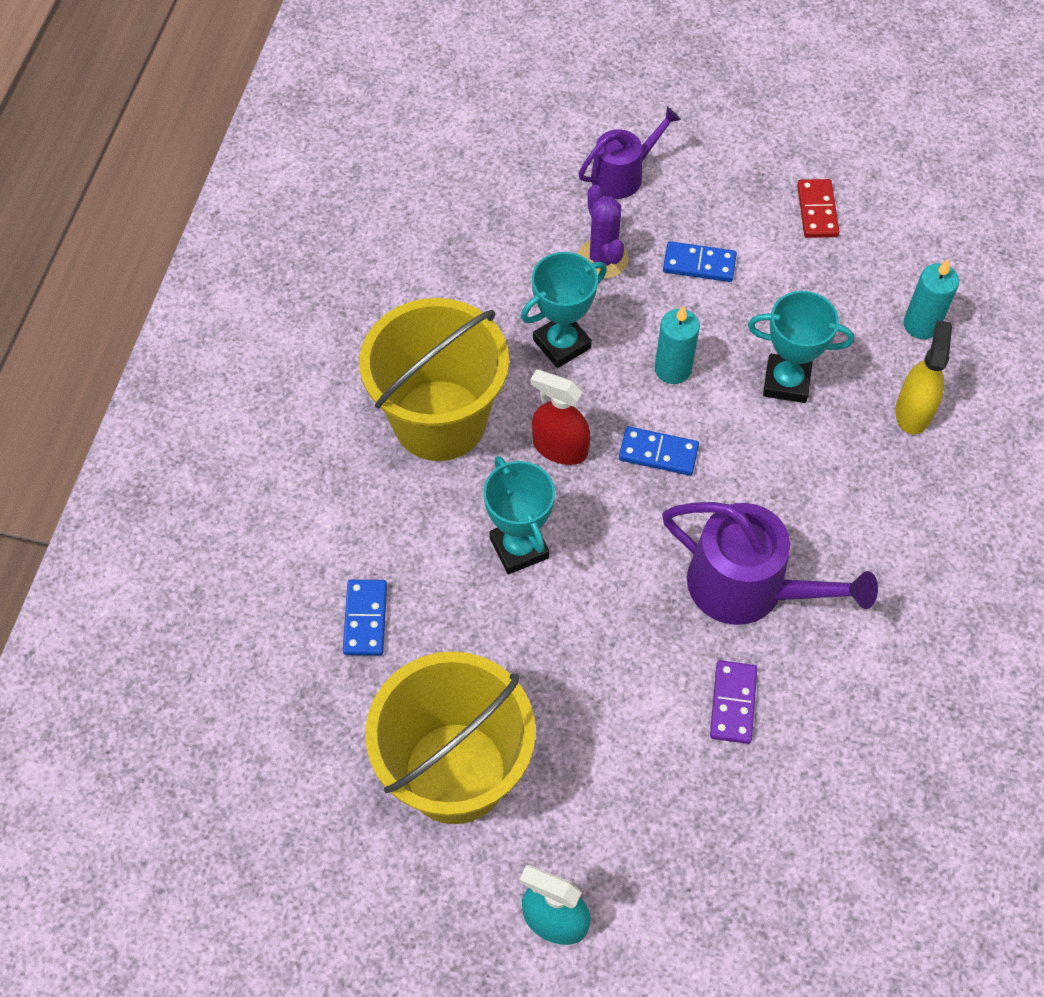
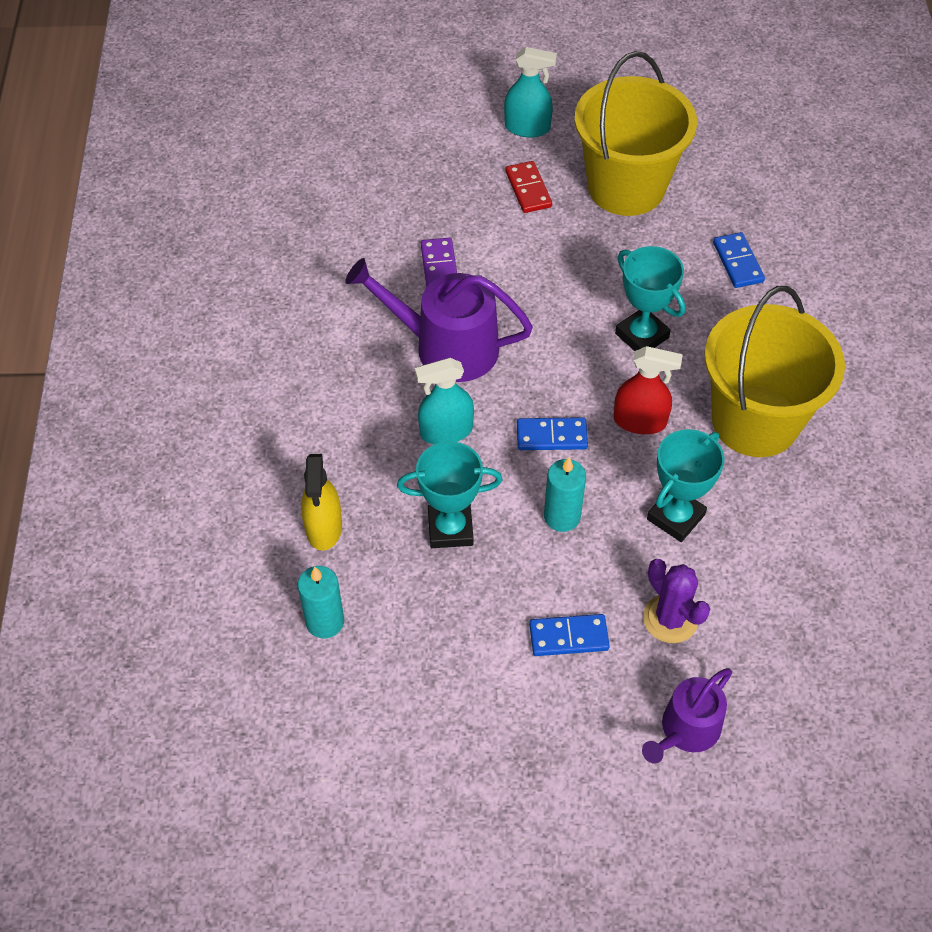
camera: 165 degrees right, 5 degrees down
(769, 484) = (446, 431): none -> turquoise spray bottle
(817, 211) = (456, 737): red domino -> red domino (528, 189)

